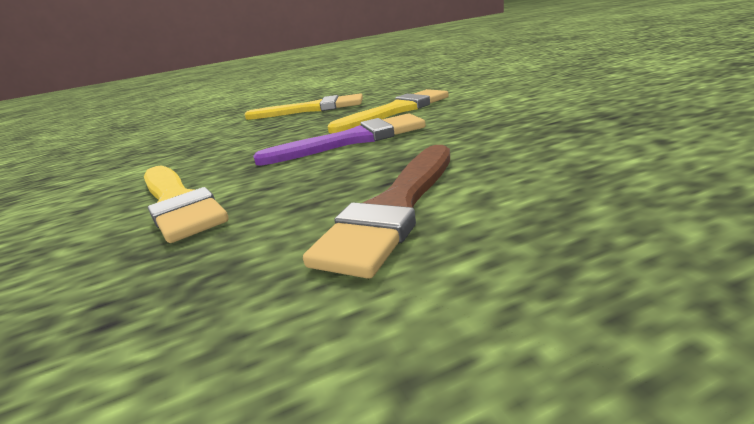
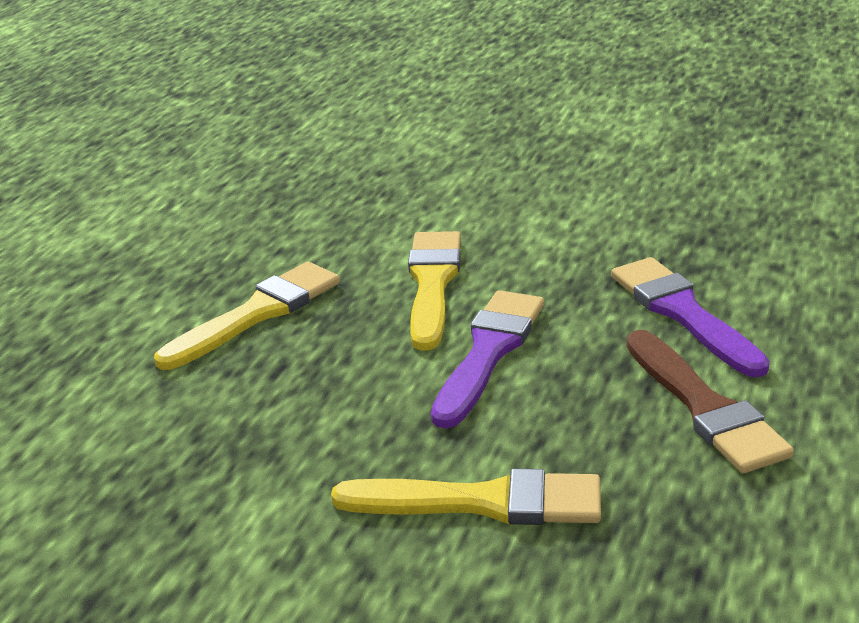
camera: 50 degrees left, 5 degrees up
(509, 150) = (683, 313): none -> purple brush

